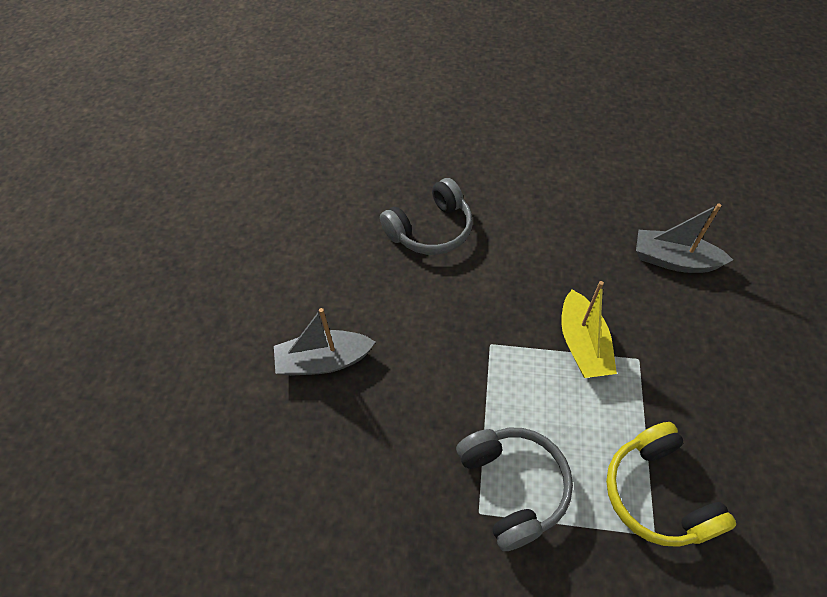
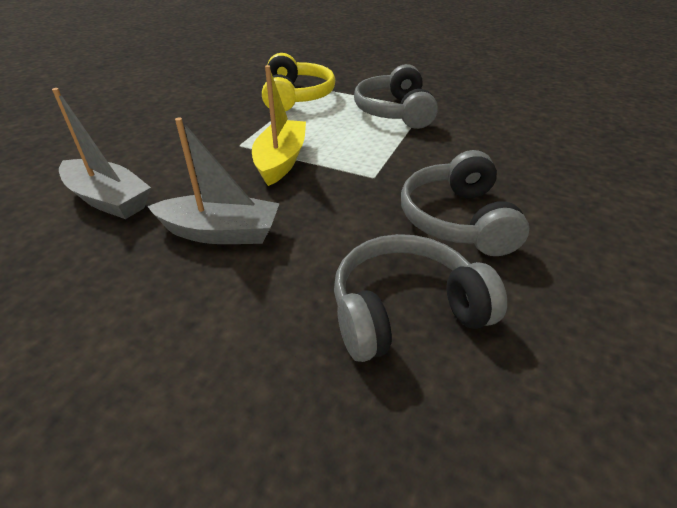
camera: 165 degrees left, 15 degrees down
(324, 361) = (568, 197): grey boat -> grey boat (221, 232)
(411, 309) = (457, 220): none -> grey headphones

